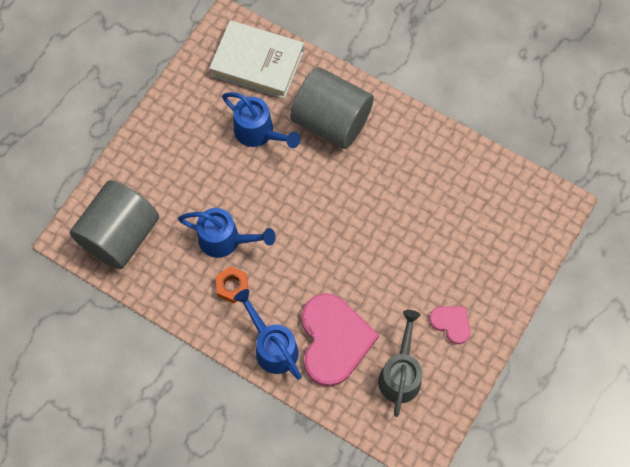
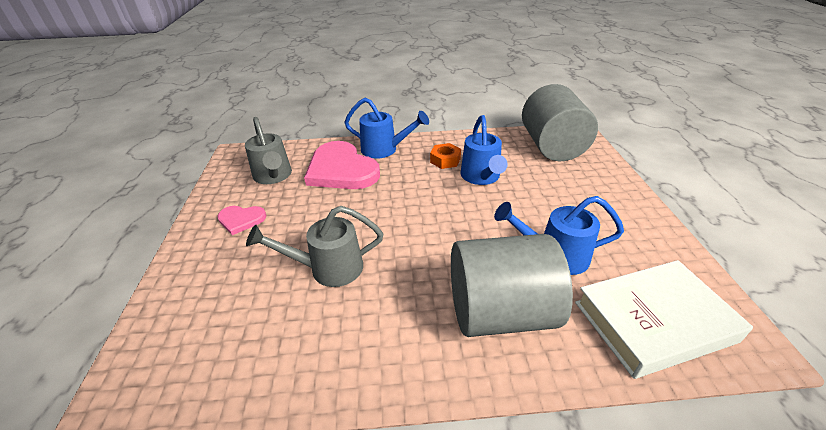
camera: 145 degrees right, 30 degrees down
(225, 240) = (481, 177): blue watering can -> blue watering can turned 75 degrees counterclockwise
(410, 223) = (328, 268): none -> grey watering can

